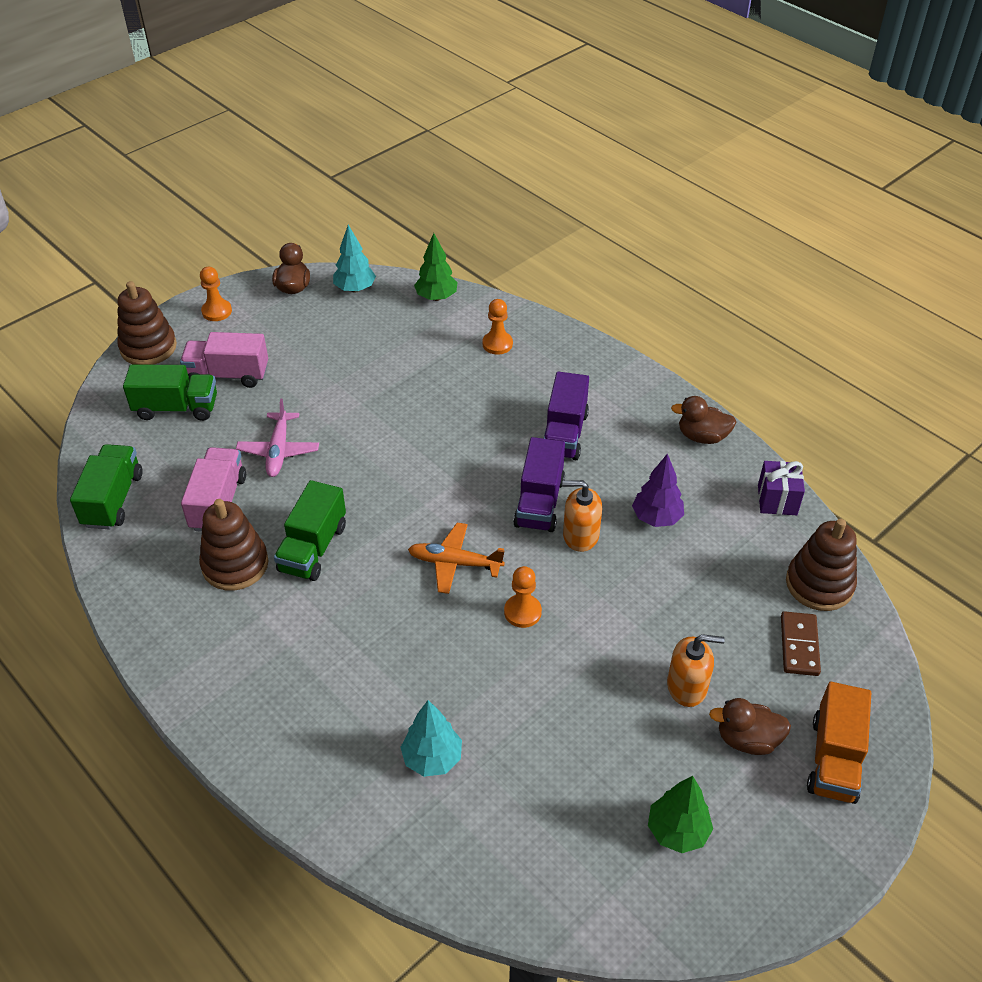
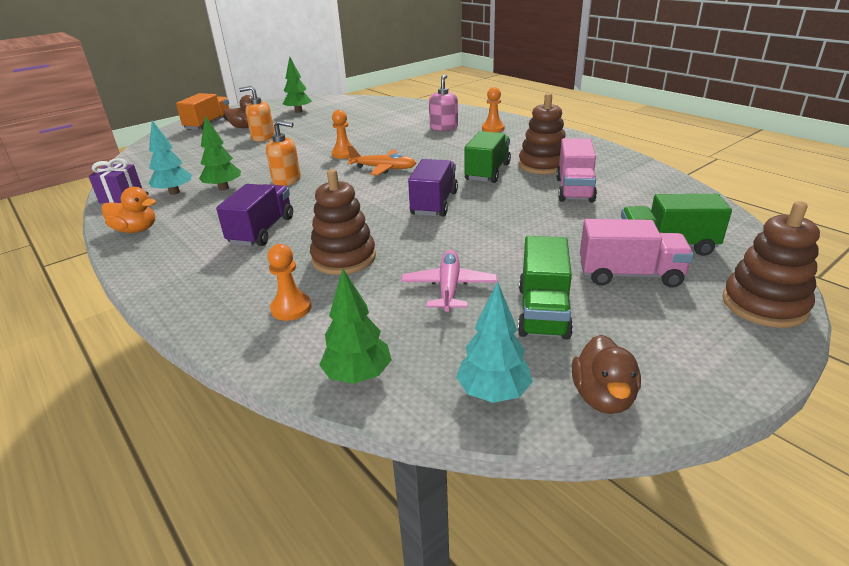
camera: 175 degrees left, 15 degrees down
(113, 500) = (667, 190): green truck -> green truck (543, 311)
(217, 311) = (707, 355): orange pawn -> orange pawn (493, 129)
(278, 451) = (537, 217): pink plane -> pink plane (449, 287)
(363, 715) = (444, 127): none -> pink soap dispenser
(432, 758) = (407, 120): turquoise tree -> turquoise tree (174, 192)
(539, 502) = (309, 193): purple truck -> purple truck (434, 203)
(656, 518) = (223, 188): purple tree -> green tree
(702, 436) = (136, 230): brown duck -> orange duck
(799, 645) = (186, 148): brown domino -> none
(819, 584) = (144, 166): brown stacking toy -> brown stacking toy (344, 258)

